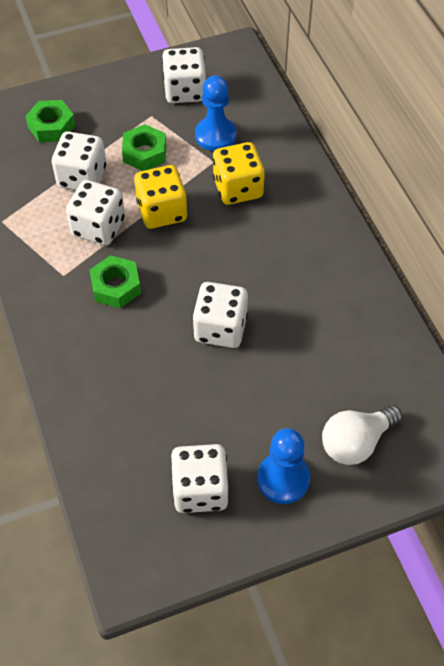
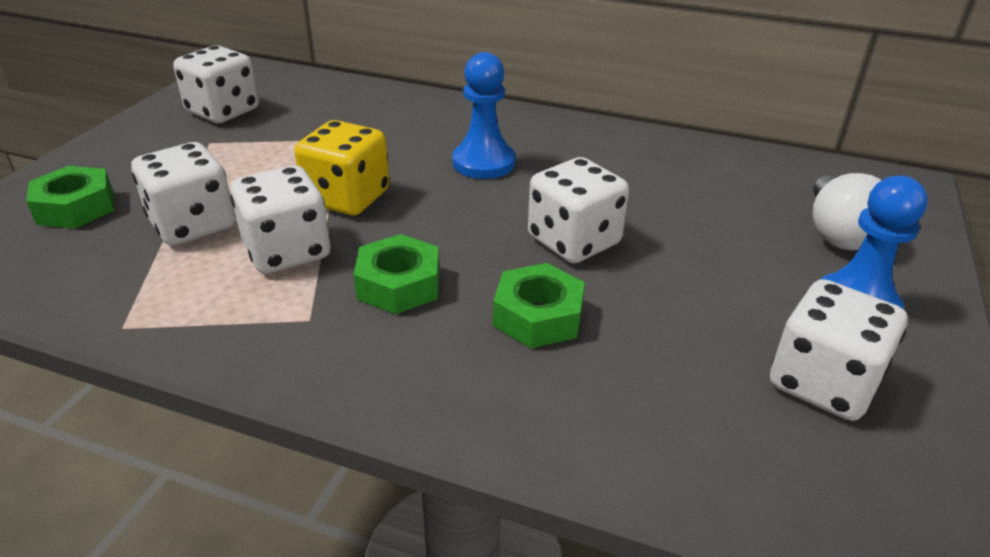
camera: 50 degrees left, 20 degrees down
(144, 153) = (248, 169): green nut -> green nut (538, 316)
(215, 135) = (312, 123): blue pawn -> blue pawn (483, 163)
(238, 188) = (400, 143): yellow dice -> none

